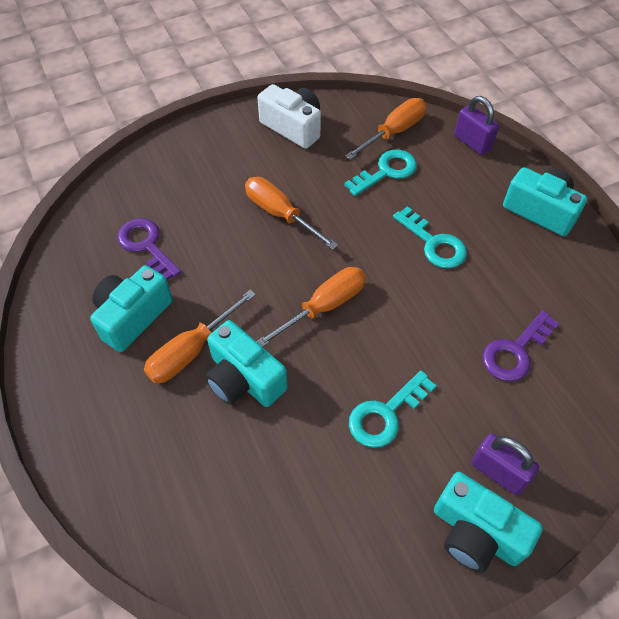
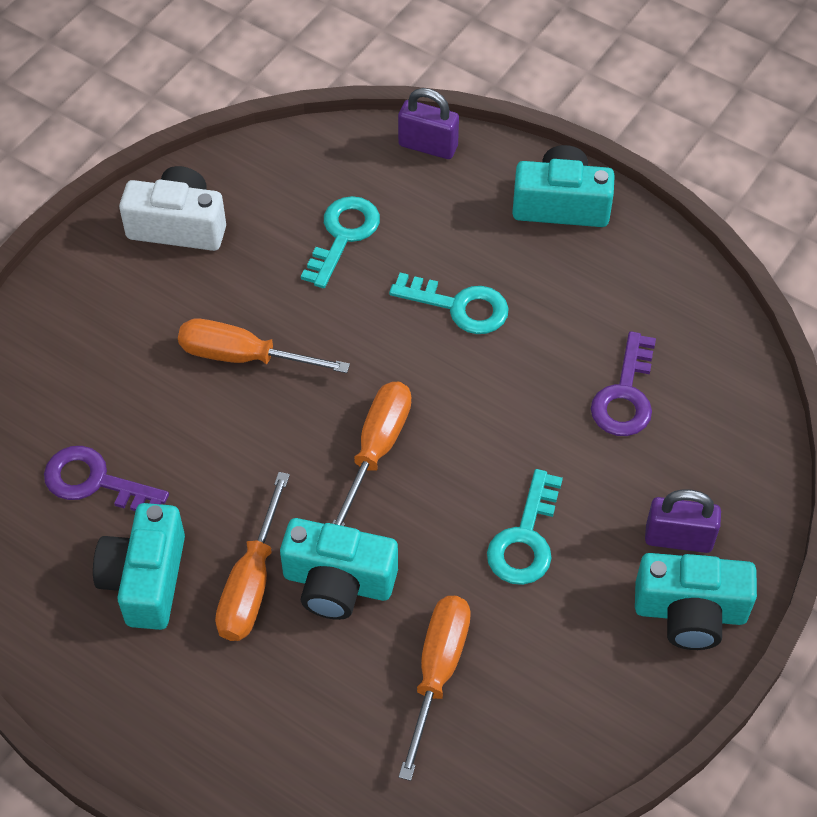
camera: 30 degrees left, 0 degrees up
(394, 132) = (319, 174): orange screwdriver -> orange screwdriver (437, 672)

